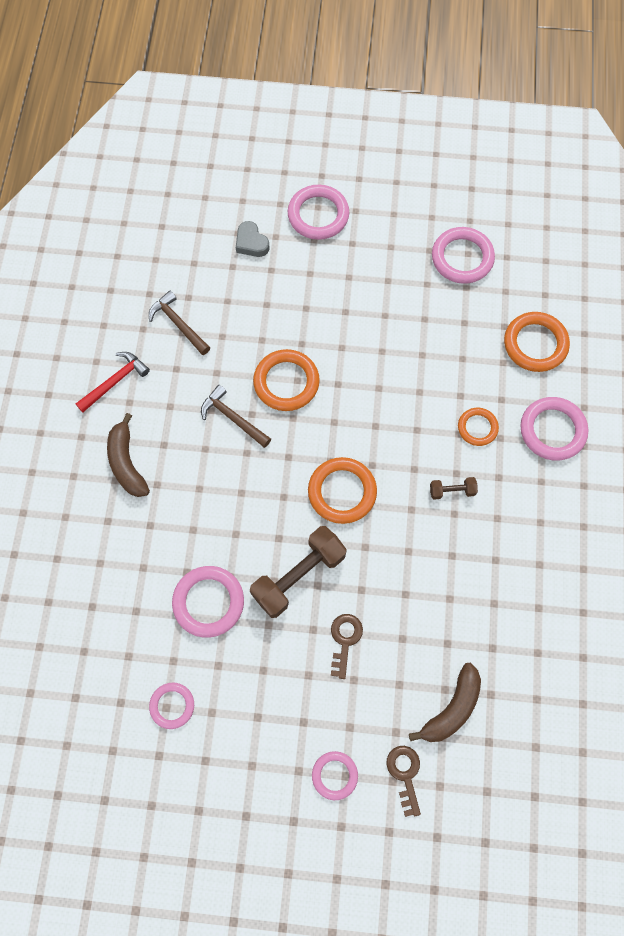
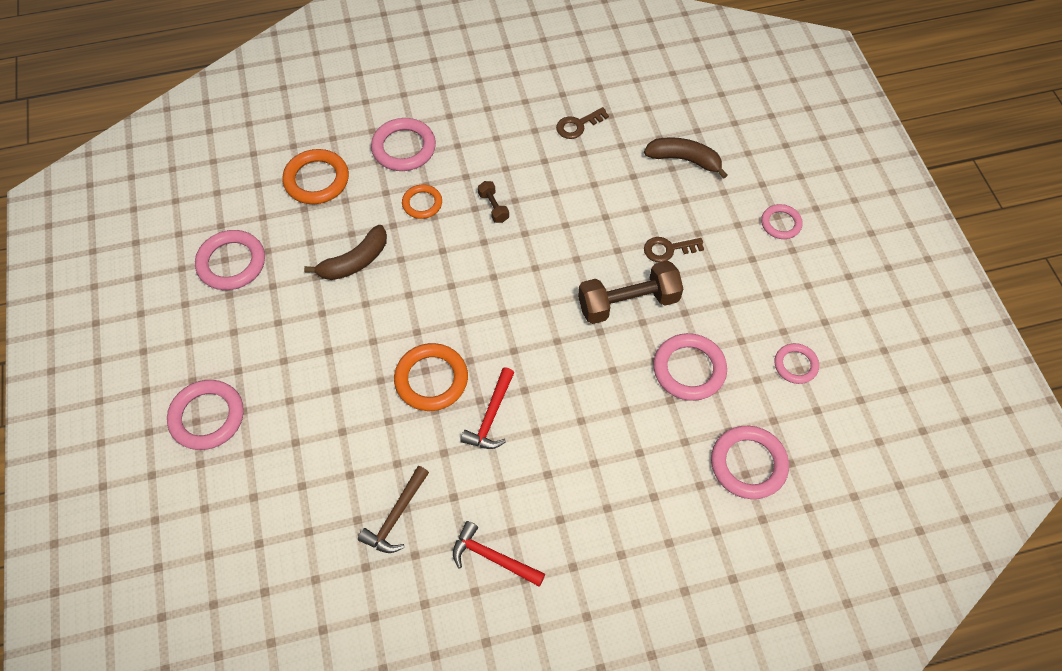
camera: 110 degrees left, 10 degrees down
(99, 613) = (748, 464): none -> pink ring
(127, 463) = (583, 503): brown banana -> brown banana (355, 261)
(233, 418) = (491, 416): brown hammer -> red hammer
(251, 243) = (263, 476): grey heart -> none
(298, 576) = (628, 303): brown dumbbell -> brown dumbbell turned 45 degrees counterclockwise
(342, 492) = (531, 293): orange ring -> none
(405, 774) = (752, 177): brown key -> brown key (578, 125)

